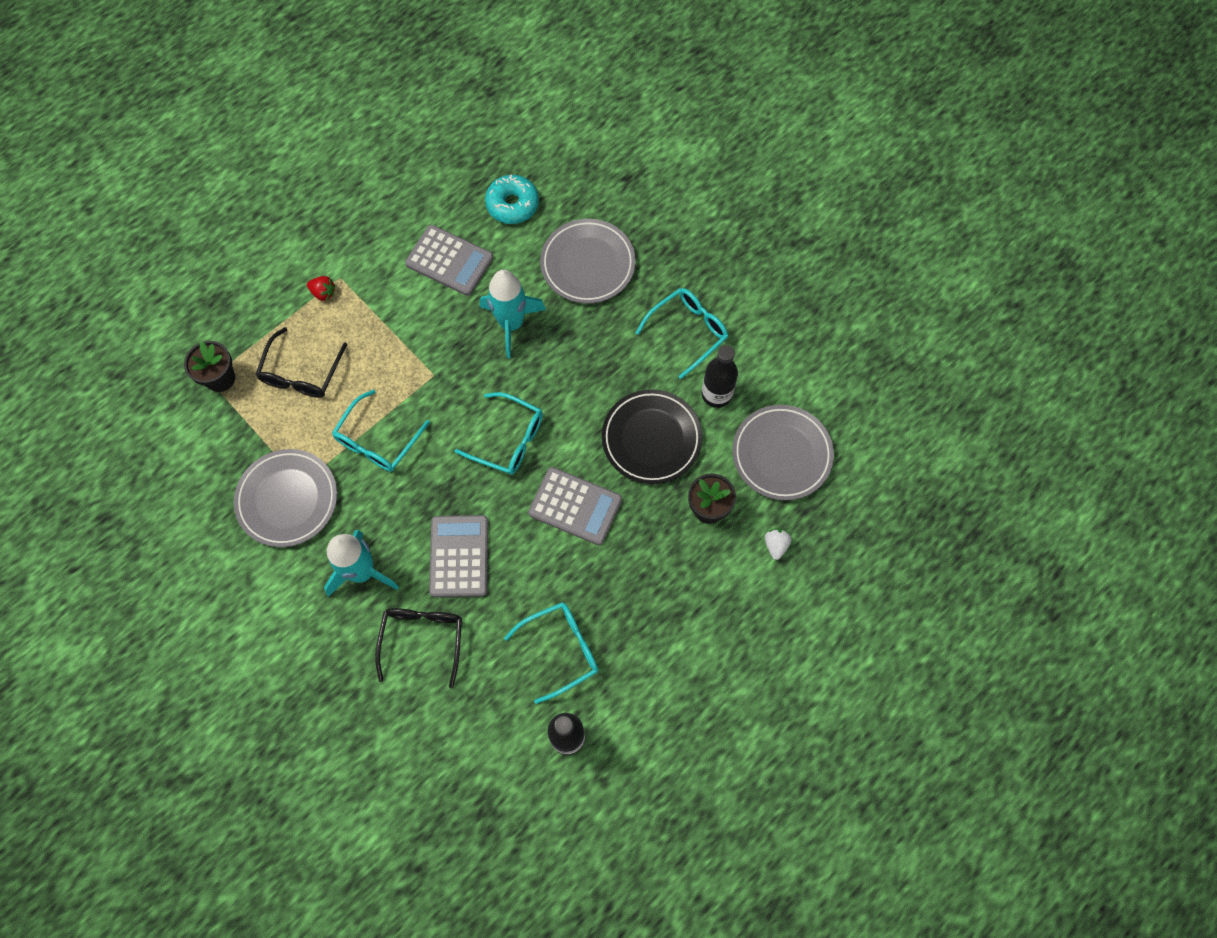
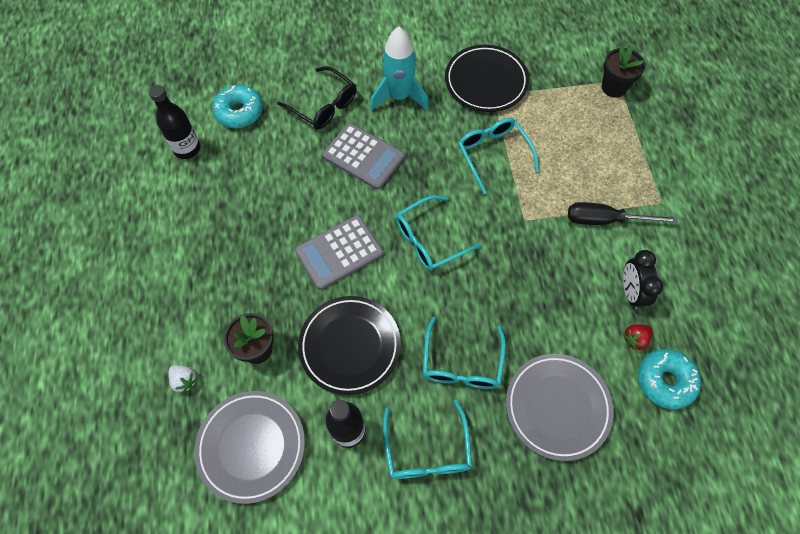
camera: 125 degrees right, 5 degrees down
(287, 500) = (486, 82): grey plate -> black plate
(301, 373) = (585, 136): black glasses -> none
(323, 293) = (653, 184): red strawberry -> red strawberry (635, 339)
(389, 312) = (605, 220): none -> black screwdriver
(449, 261) = (631, 292): grey calculator -> black clock
(488, 721) = (239, 112): none -> turquoise donut
(511, 324) = (535, 304): turquoise rocket -> none
(561, 650) = (245, 179): turquoise glasses -> turquoise glasses (461, 363)

